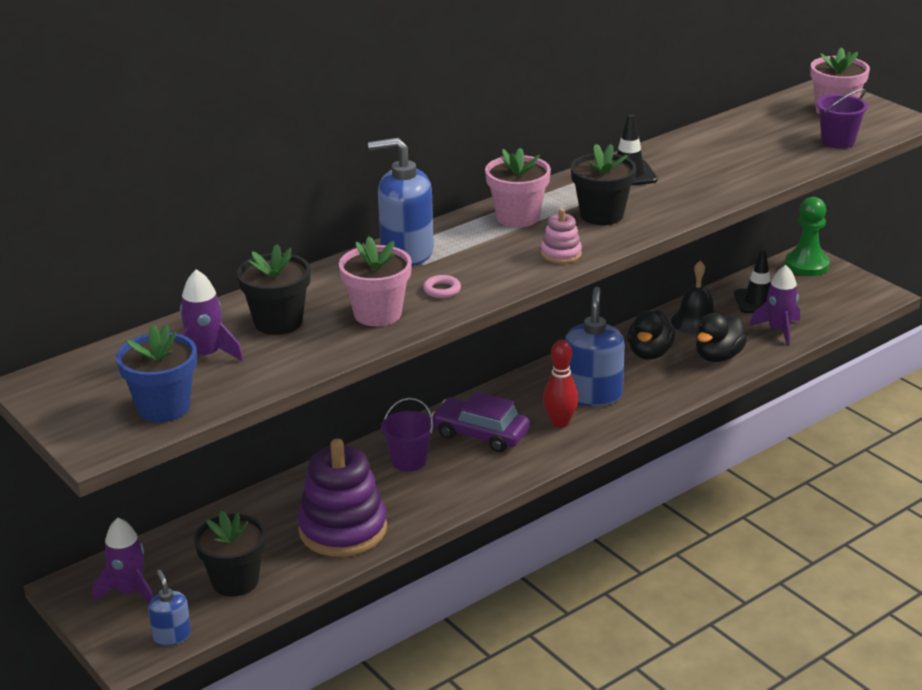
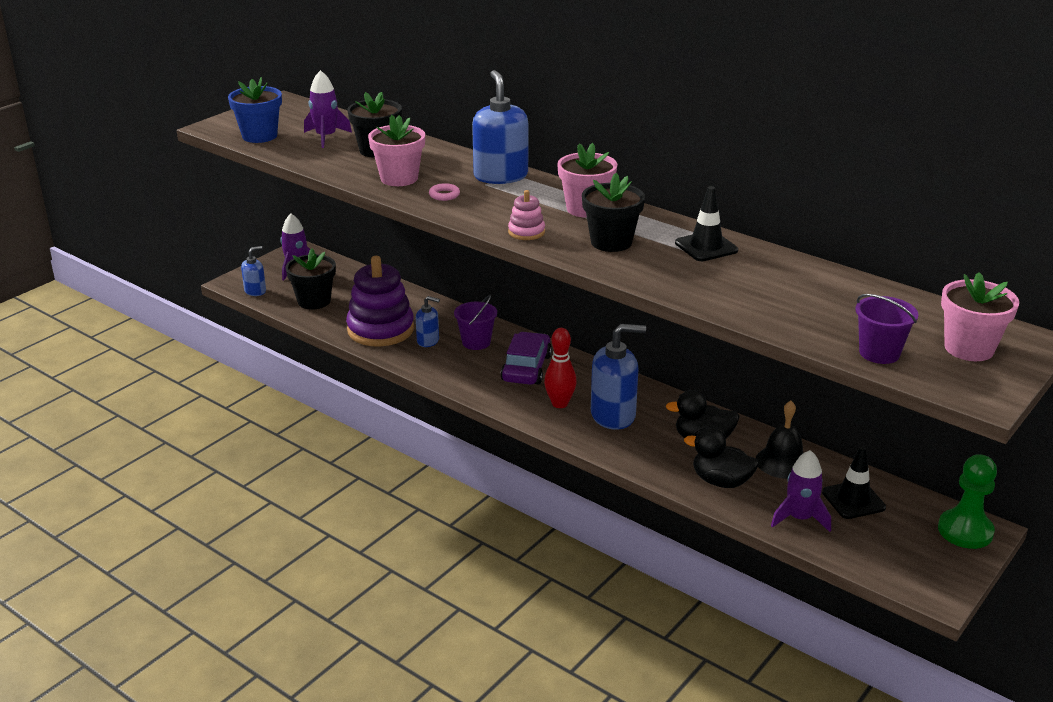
camera: 75 degrees right, 0 degrees up
(389, 495) = (428, 341): none -> blue soap dispenser

